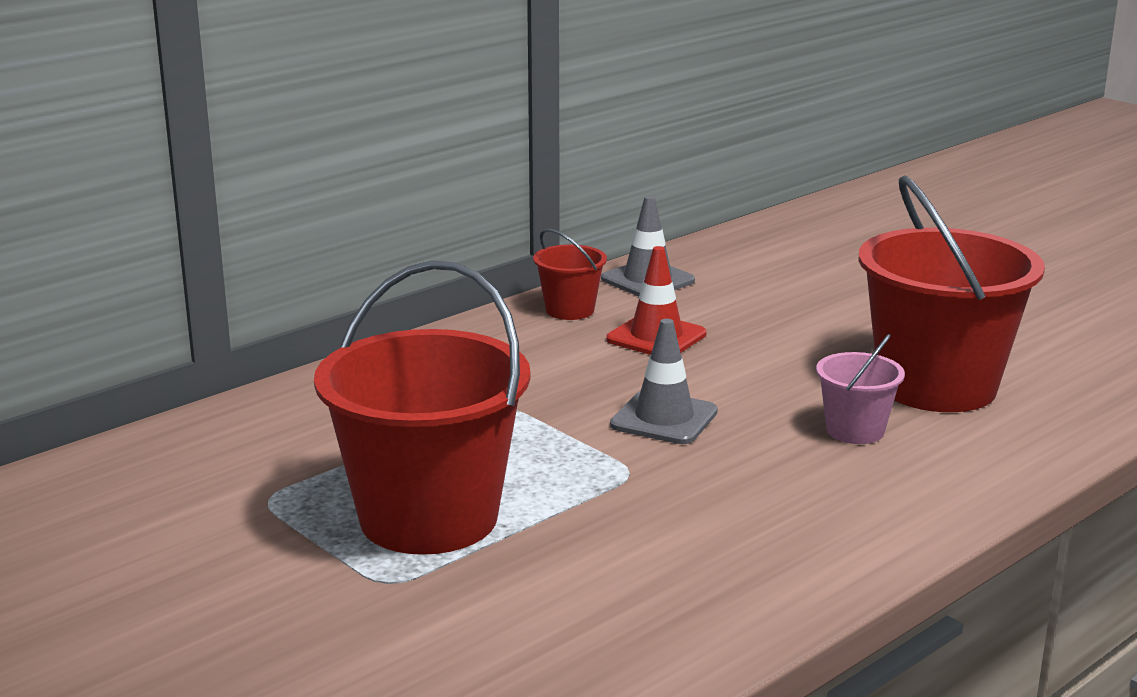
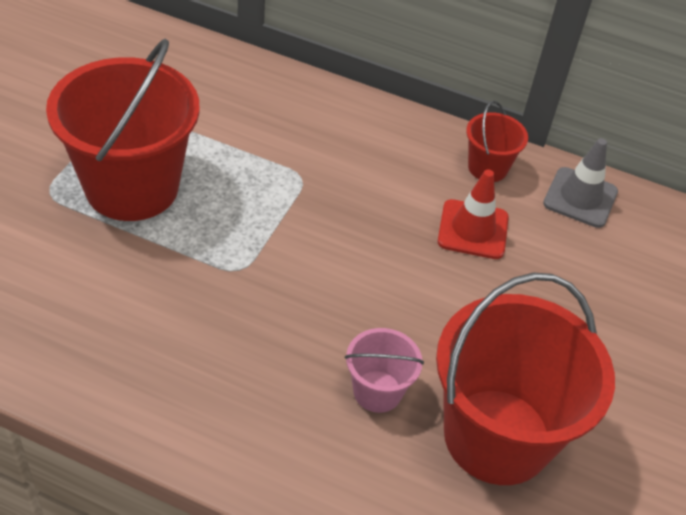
camera: 60 degrees right, 25 degrees up
(664, 418) = (333, 268): grey traffic cone -> none

